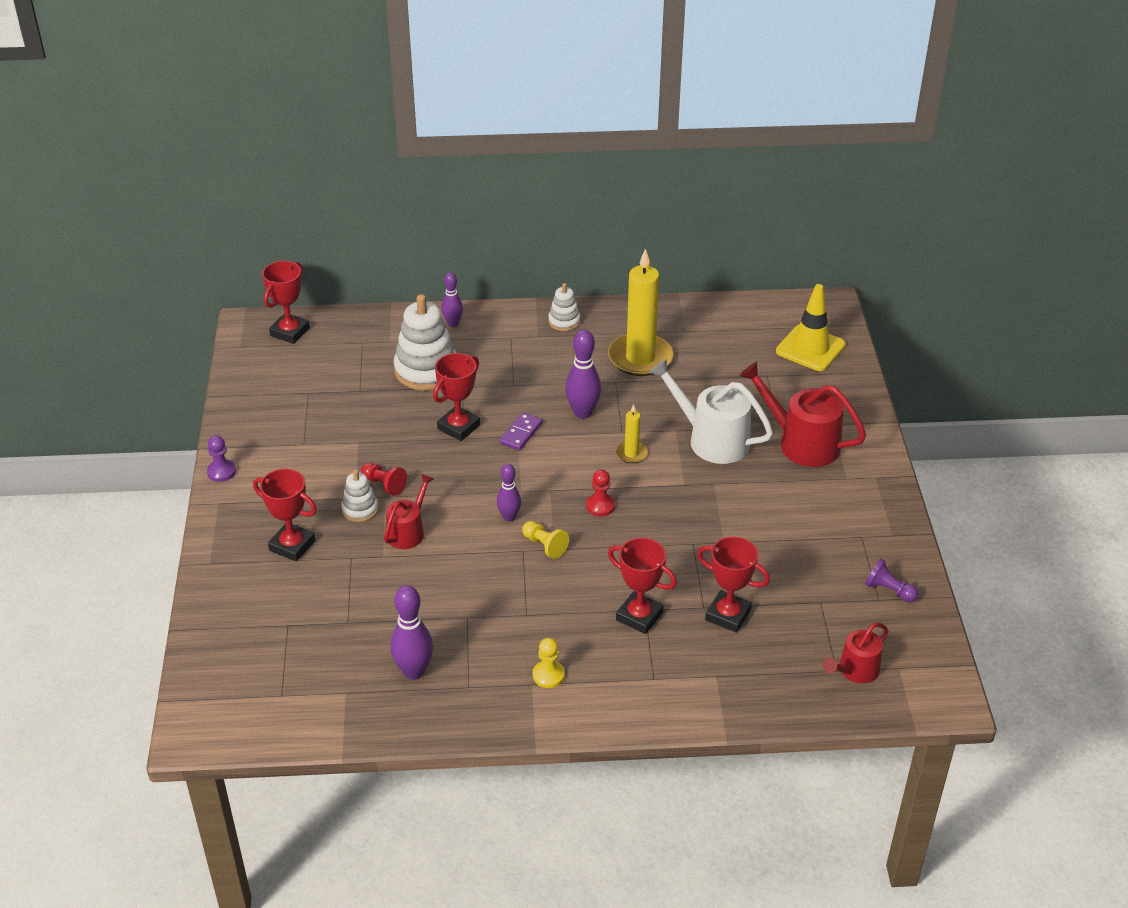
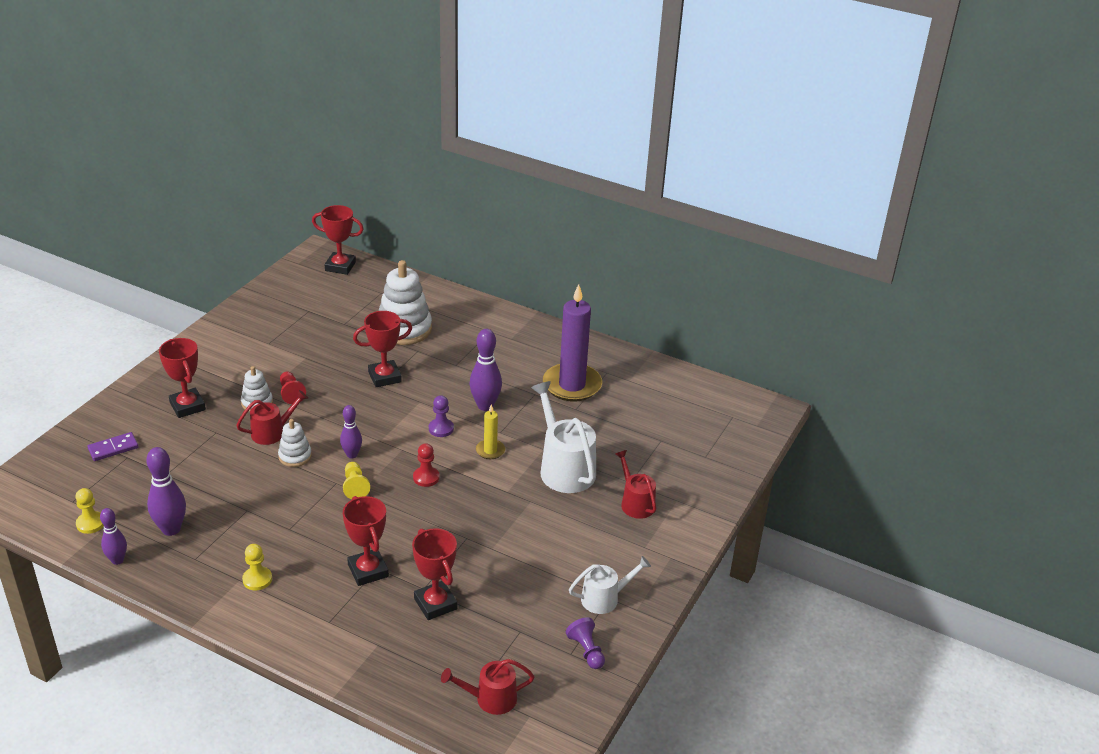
camera: 30 degrees right, 5 degrees down
(221, 472) = (197, 338): purple pawn -> purple pawn (441, 429)
(290, 332) = (340, 266): red trophy -> red trophy turned 45 degrees clockwise
(326, 706) = (91, 523): none -> yellow pawn
(453, 323) = (458, 305): purple bowling pin -> purple bowling pin (117, 560)
(521, 433) = (424, 400): purple domino -> purple domino (113, 448)
(564, 321) = (541, 336): white stacking toy -> white stacking toy (295, 456)
(640, 358) = (572, 385): yellow candle -> purple candle
(802, 443) = (635, 503): red watering can -> red watering can, size x0.59
(810, 348) = (720, 435): yellow traffic cone -> none
(859, 539) = (604, 598): none -> white watering can

